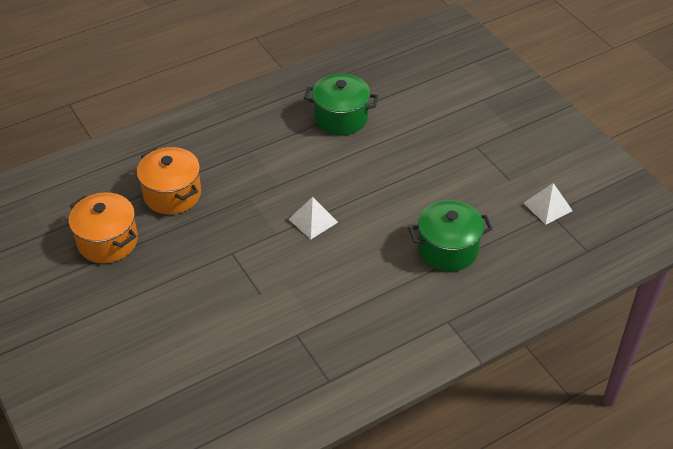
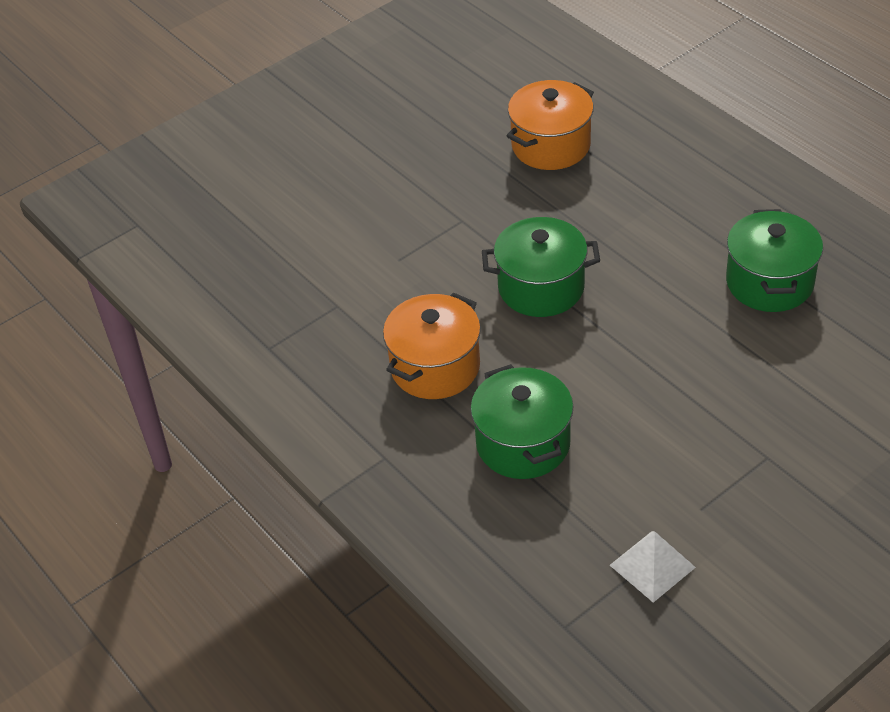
camera: 85 degrees right, 0 degrees up
(107, 241) = (454, 111): orange pot -> orange pot (435, 367)
(313, 220) = (541, 287): white pyramid -> green pot

